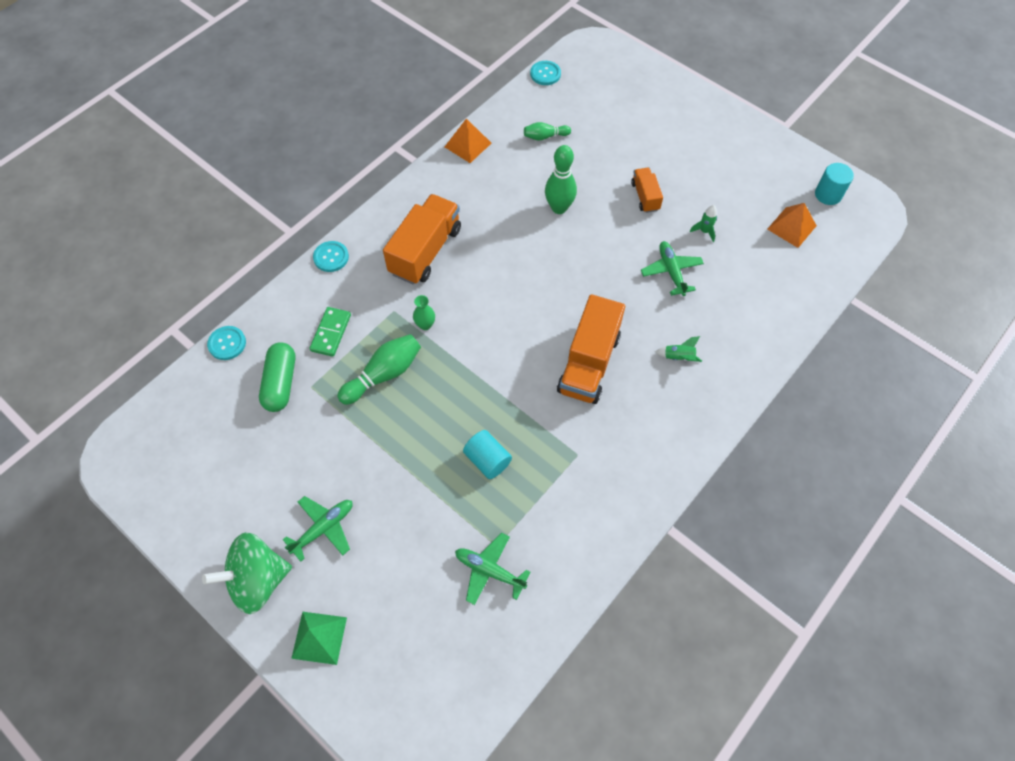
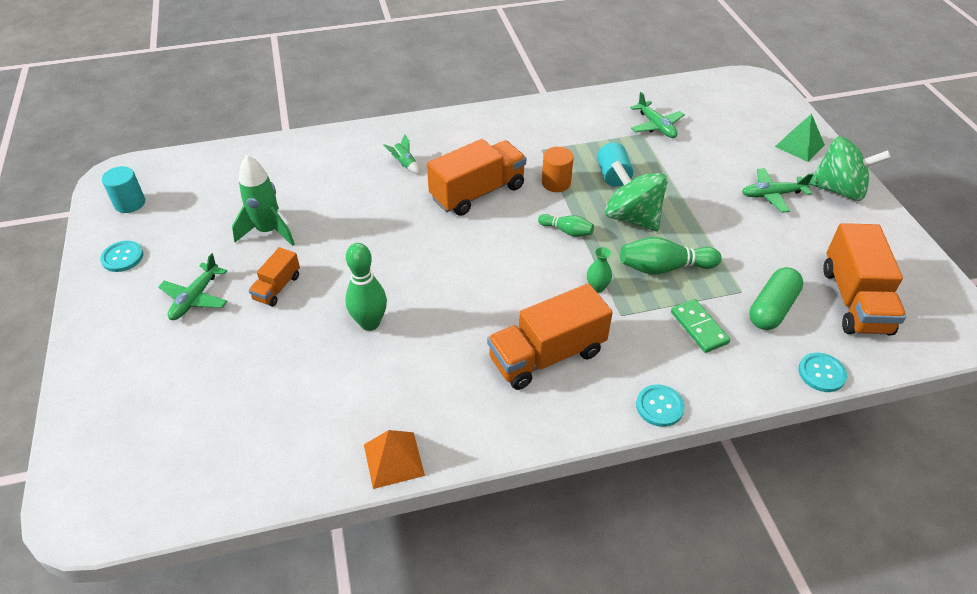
camera: 145 degrees left, 15 degrees down
(214, 431) = (854, 300): none -> orange truck
(331, 333) = (699, 327): green domino -> green domino turned 75 degrees counterclockwise
(439, 415) = (632, 217): none -> green spinning top
(532, 417) = (556, 183): none -> orange cylinder
(545, 74) = (193, 509): turquoise button -> turquoise button (122, 257)
(545, 136) = (296, 414): green bowling pin -> green bowling pin (567, 231)
(671, 271) = (336, 218): green plane -> green plane (195, 298)
(704, 231) = (268, 231): green rocket -> green rocket, size x2.06
(791, 227) = (197, 197): orange pyramid -> none

